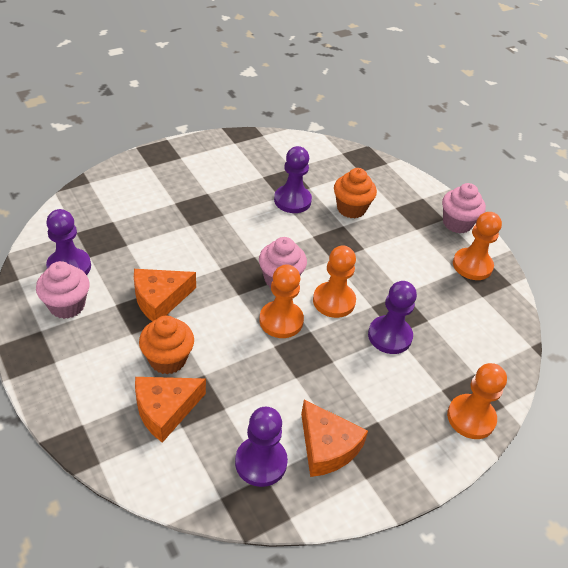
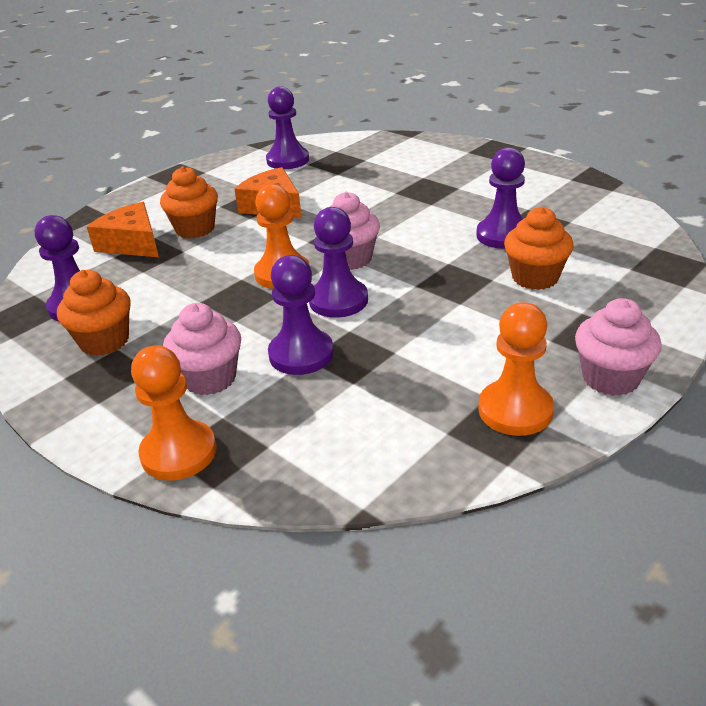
camera: 80 degrees right, 10 degrees down
(67, 305) = (239, 172): pink cupcake -> pink cupcake (210, 378)
(327, 447) = (104, 341): orange cheese -> orange cupcake
(334, 301) = (338, 300): orange pawn -> purple pawn

